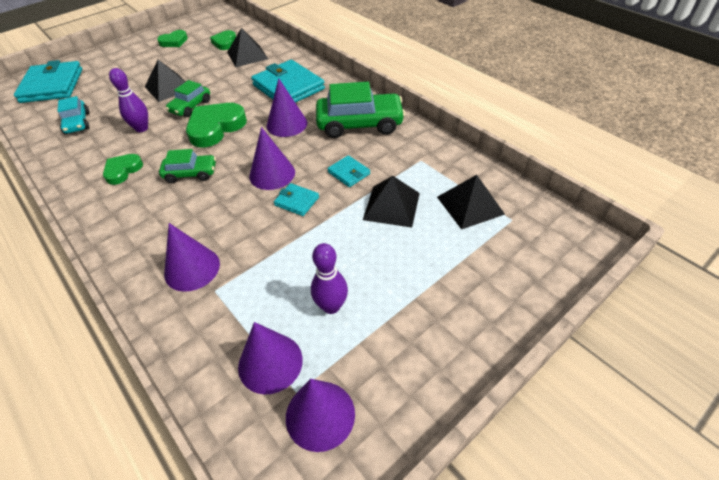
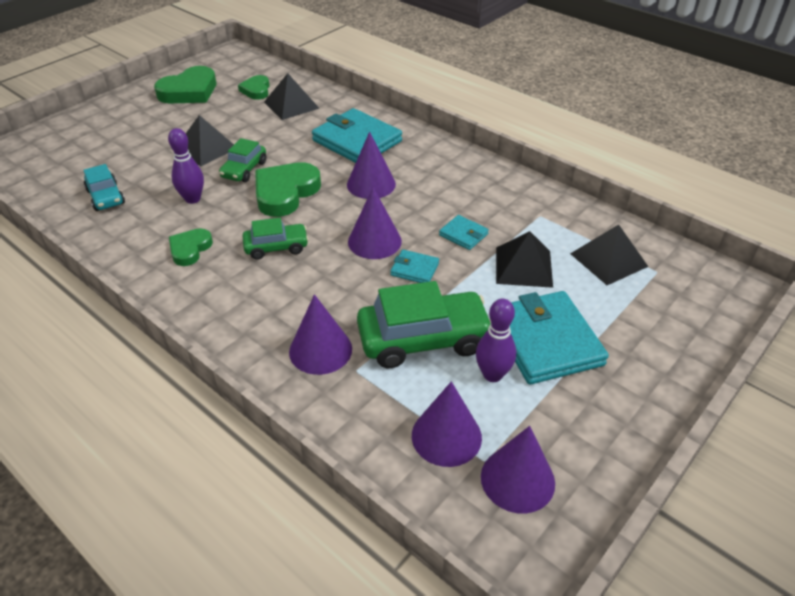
camera: 10 degrees left, 5 degrees down
(52, 85) = (50, 153): turquoise wallet -> turquoise wallet (545, 341)
(174, 41) = (189, 91): green heart -> green heart, size x1.72
(360, 124) = (457, 180): green car -> green car (423, 339)

